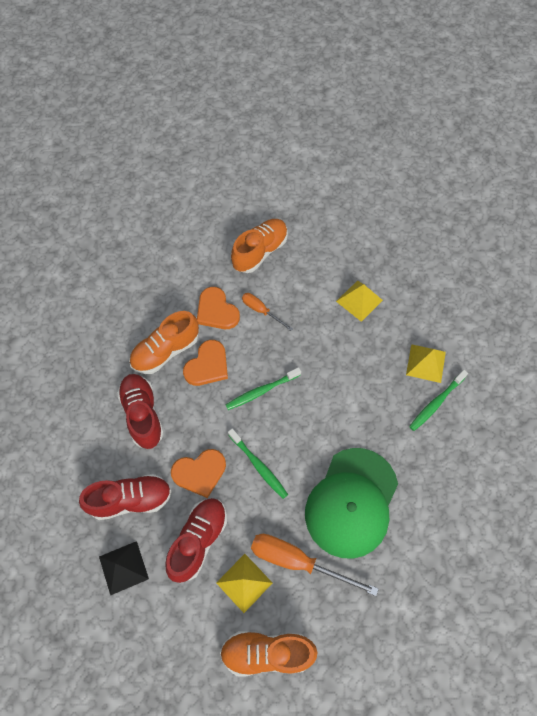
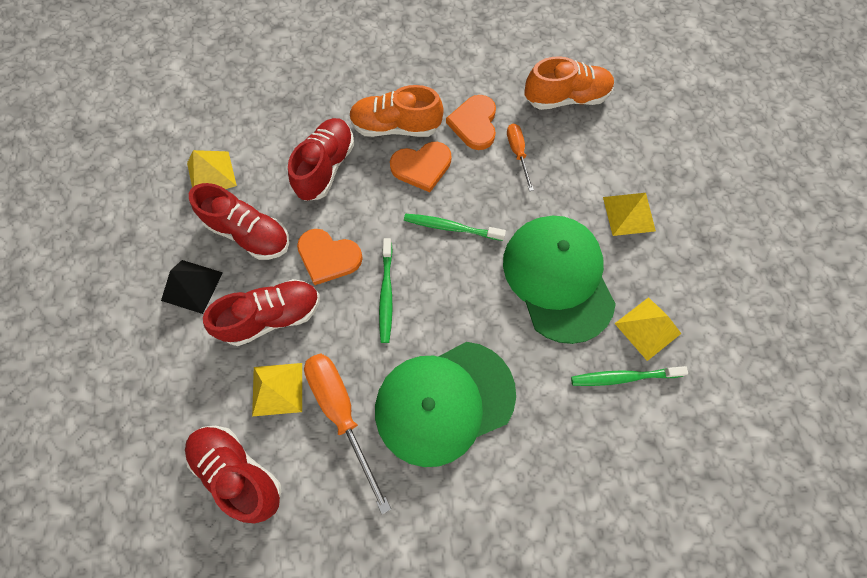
camera: 40 degrees right, 5 degrees up
(63, 482) = (211, 174): none -> yellow pyramid
(267, 653) = (239, 471): orange shoe -> red shoe
(352, 373) = (558, 278): none -> green cap

